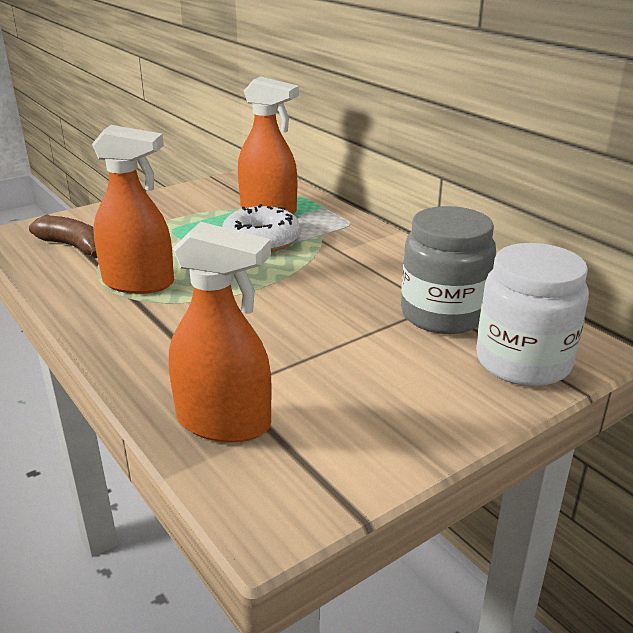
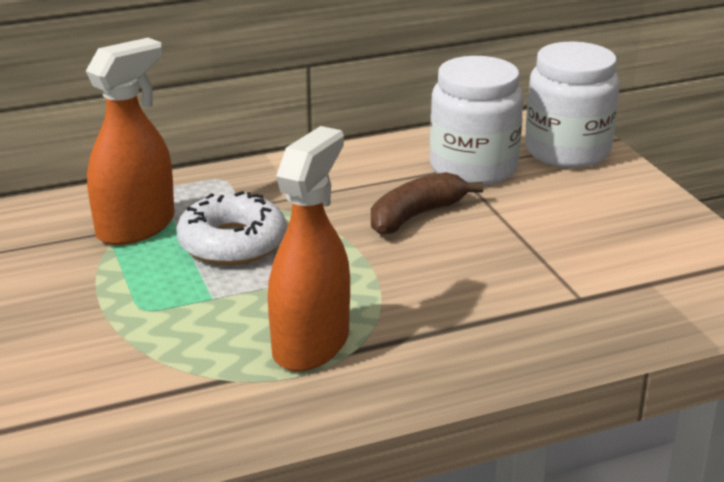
camera: 75 degrees left, 0 degrees up
(74, 247) = (149, 401): brown banana -> brown banana (416, 215)
(224, 422) = (637, 306): orange spray bottle -> none
(443, 314) = (473, 168): grey jar -> white jar

